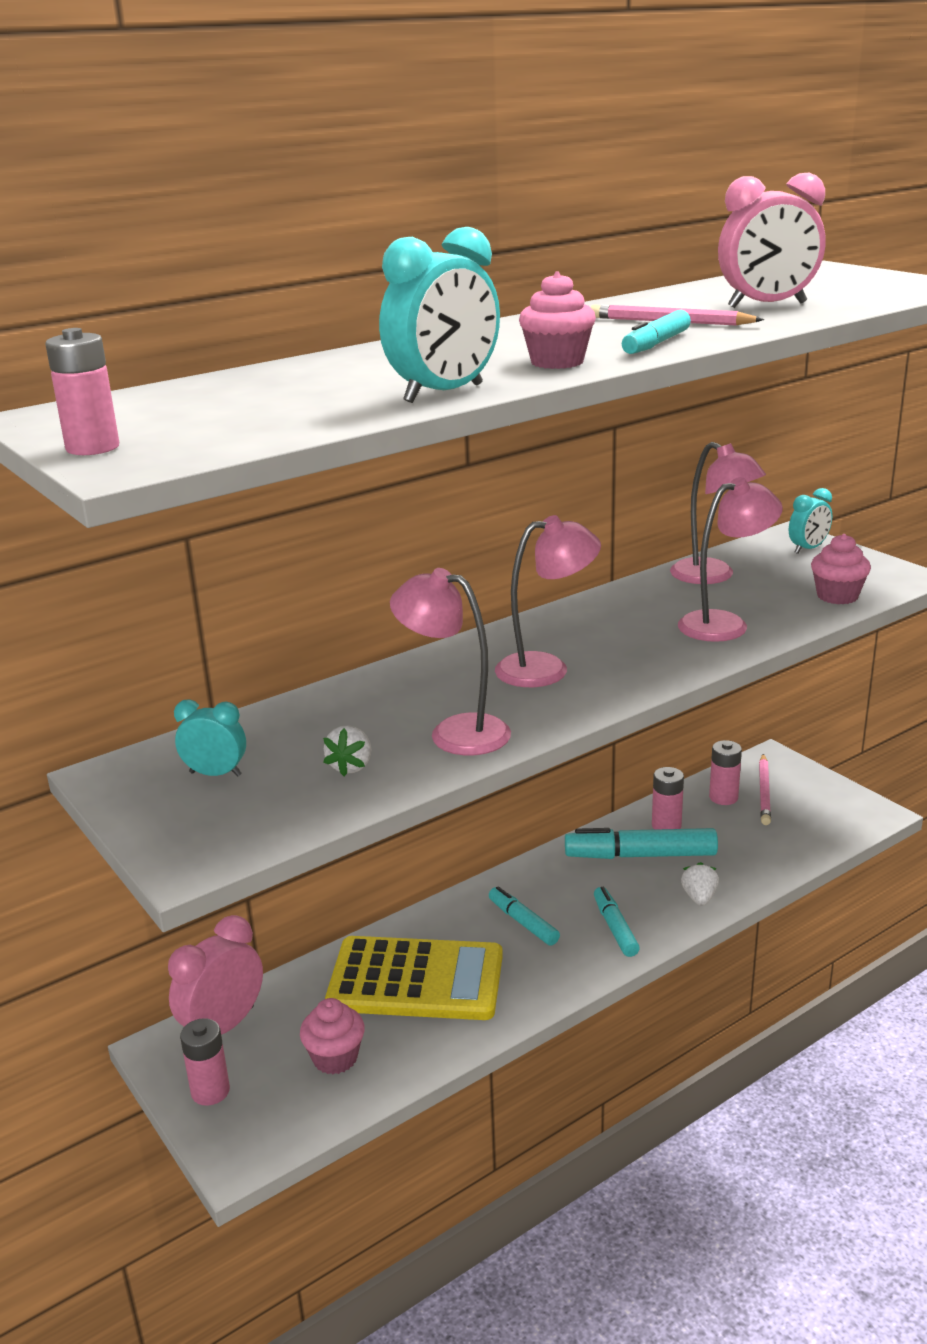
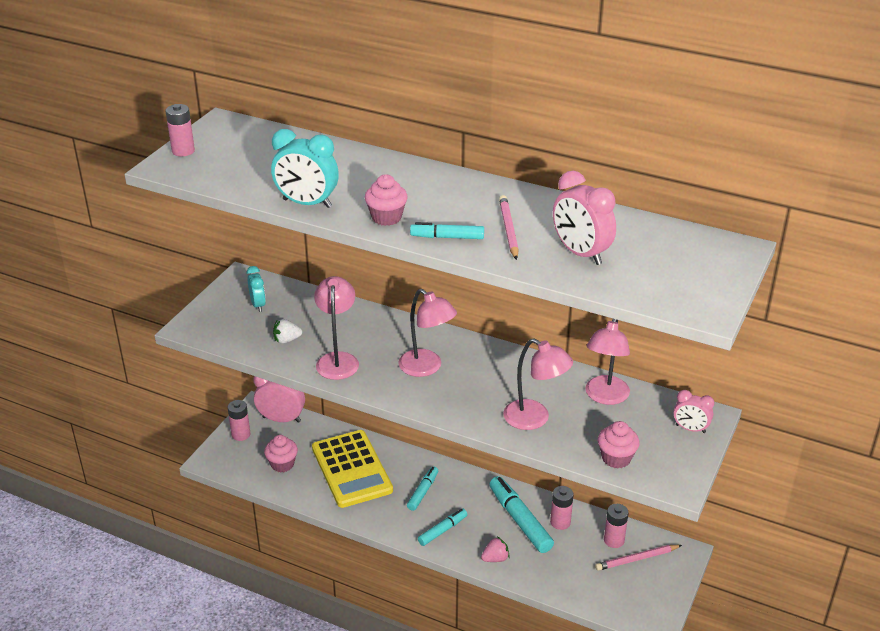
camera: 60 degrees right, 10 degrees up
(699, 898) = (495, 558): white strawberry -> pink strawberry
(808, 549) = (690, 429): turquoise clock -> pink clock

